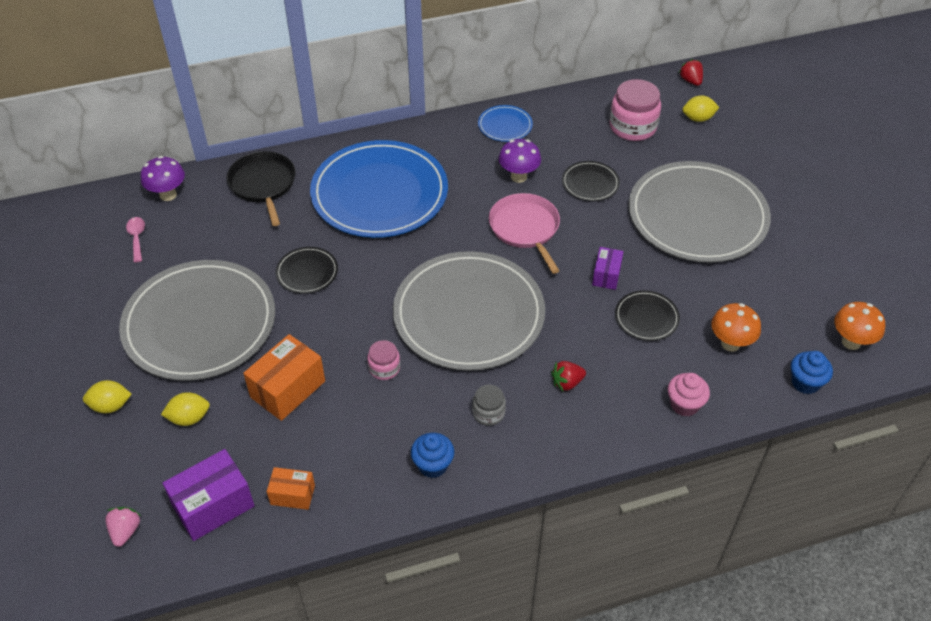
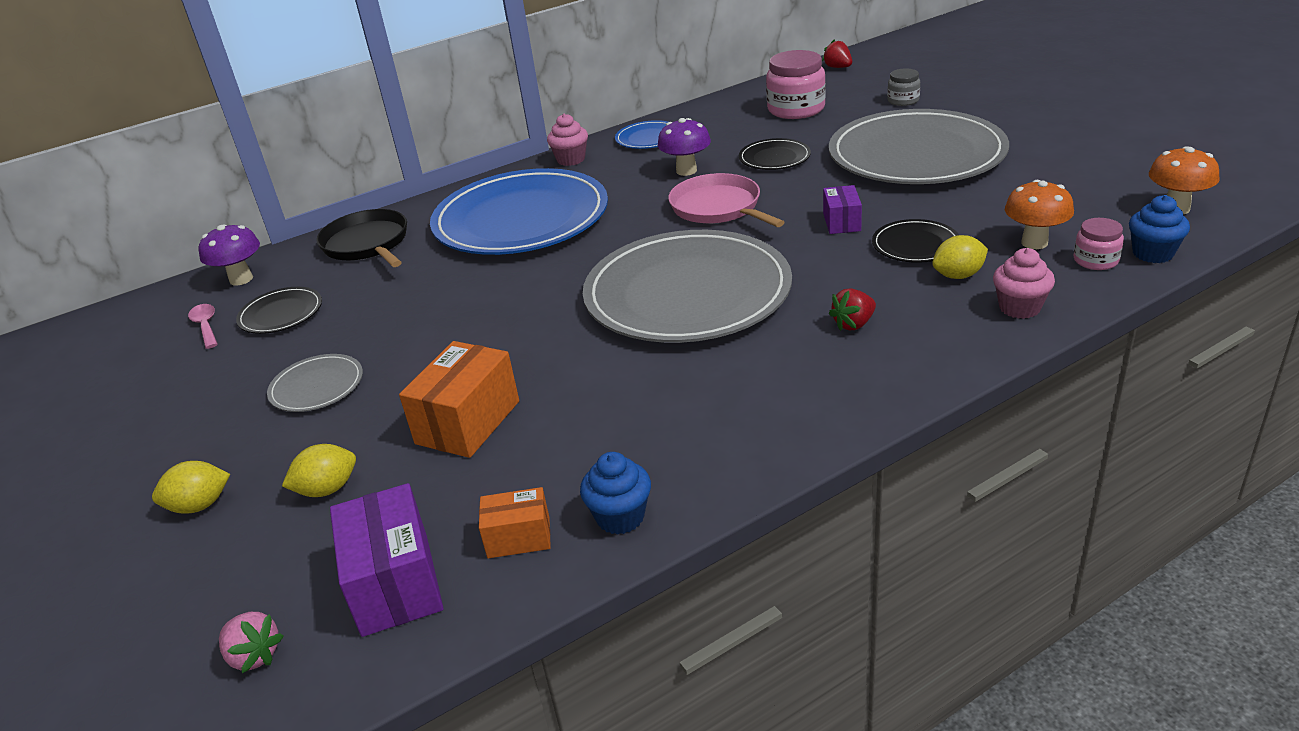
camera: 10 degrees left, 15 degrees down
(125, 531) = (254, 656): pink strawberry -> pink strawberry turned 135 degrees clockwise
(200, 324) = (317, 386): grey plate -> grey plate, size x0.42
(213, 506) = (395, 584): purple box -> purple box turned 60 degrees counterclockwise
(307, 272) = (453, 305): black plate -> black plate (281, 314)
(384, 368) = (598, 369): pink jar -> pink jar (1096, 260)
(433, 465) = (716, 450): blue cupcake -> blue cupcake (620, 517)
(437, 133) = (571, 159): none -> pink cupcake
(488, 413) = (765, 377): grey jar -> grey jar (903, 100)
(698, 118) = (864, 89): yellow lemon -> yellow lemon (958, 275)

